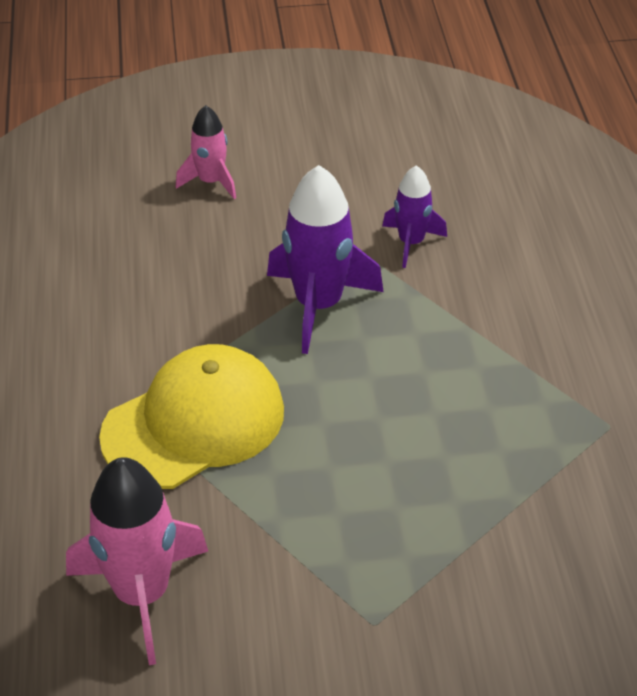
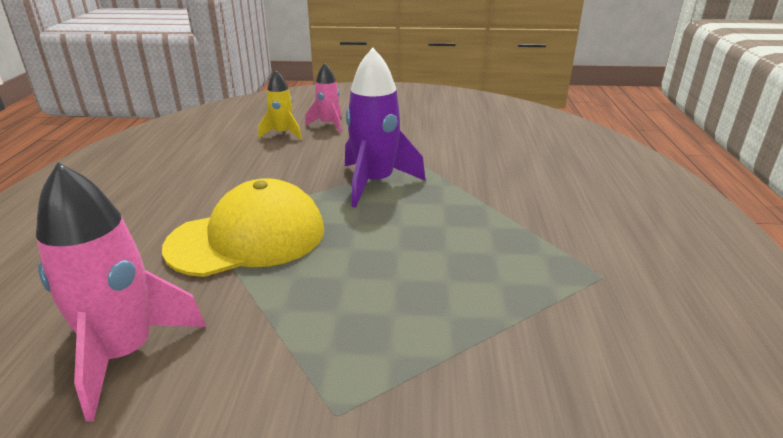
camera: 10 degrees right, 15 degrees down
(150, 212) = (282, 134): none -> yellow rocket
(411, 242) = (453, 159): purple rocket -> none

